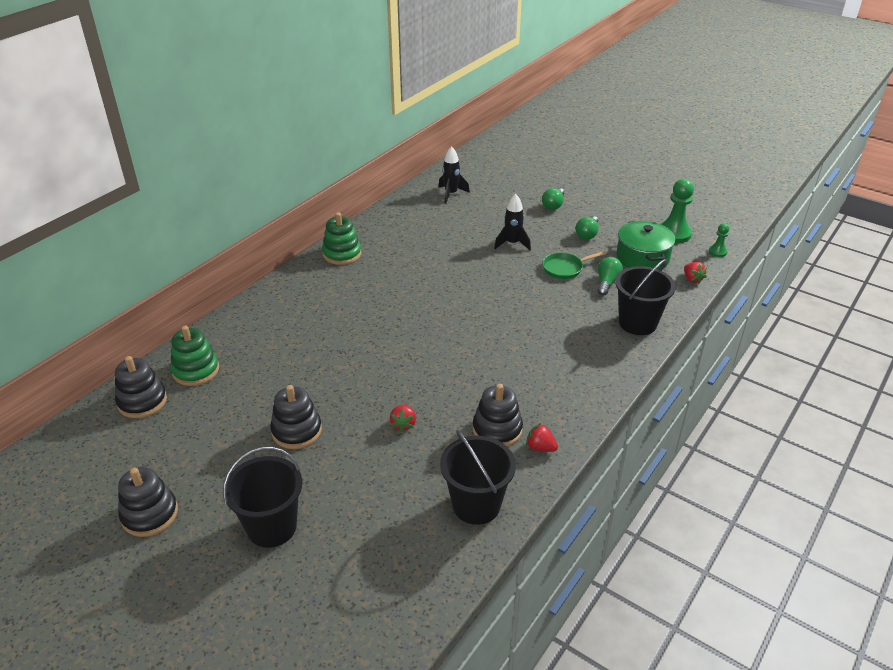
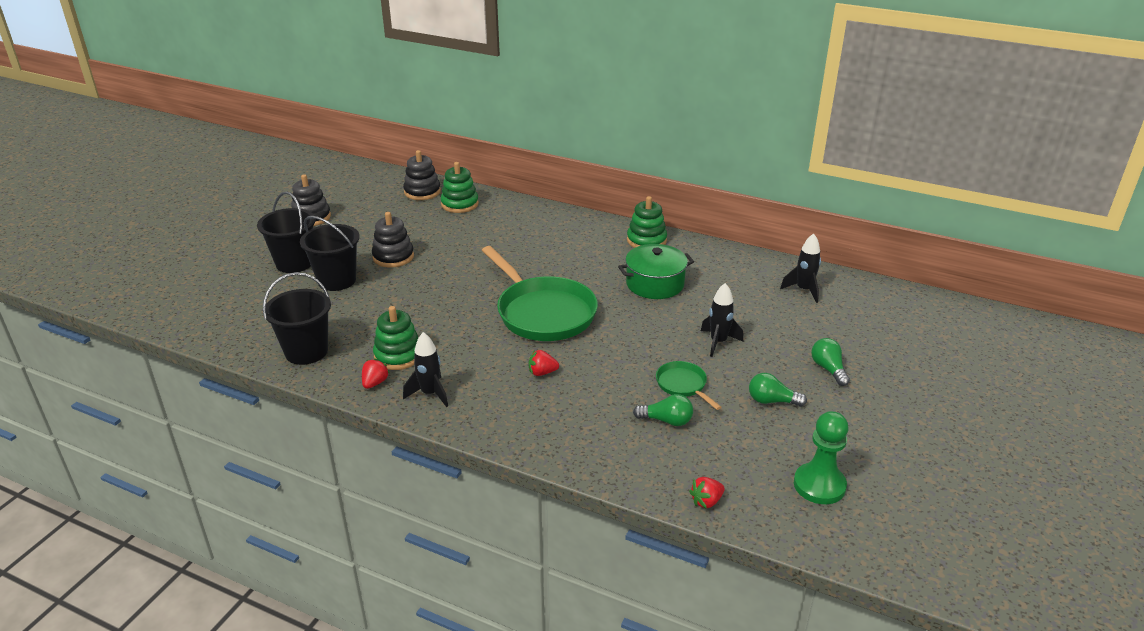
camera: 80 degrees right, 5 degrees down
(403, 424) = (403, 305): red strawberry -> red strawberry (542, 373)
(446, 328) = (543, 313): none -> green pan
(497, 429) = (398, 355): black stacking toy -> green stacking toy
(553, 205) = (828, 369): green light bulb -> green light bulb turned 60 degrees clockwise
(562, 409) = (430, 394): none -> black rocket
(637, 323) = (589, 447): black bucket -> black bucket (337, 280)
(642, 258) = (738, 452): green pot -> green pot (655, 284)
(717, 252) = (793, 533): green pawn -> none

